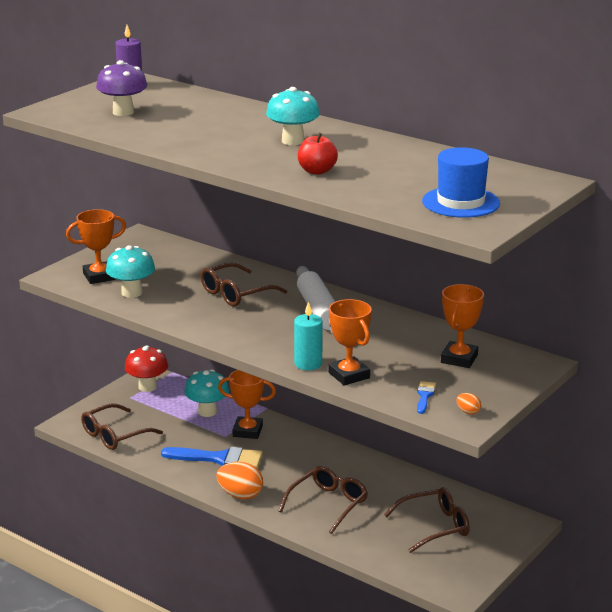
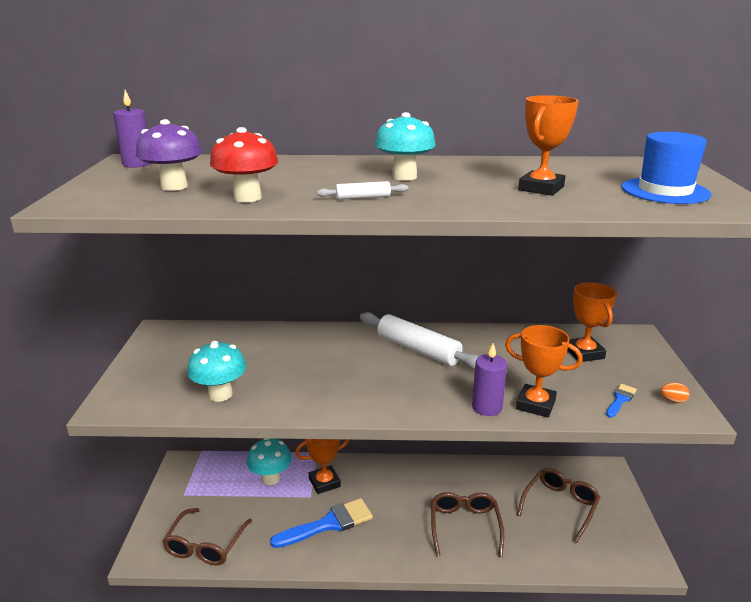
camera: 35 degrees left, 0 degrees up
(99, 276) = (163, 388): orange trophy -> orange trophy (541, 188)
(147, 387) = (191, 476): red mushroom -> red mushroom (247, 198)
(226, 151) = (363, 197): none -> white rolling pin
(236, 294) = (325, 359): brown glasses -> none
(240, 495) = (386, 555): orange egg -> none
(308, 364) = (487, 407): turquoise candle -> purple candle
(317, 171) = (488, 195): red apple -> none
(425, 396) = (620, 399): blue brush -> blue brush turned 60 degrees clockwise

